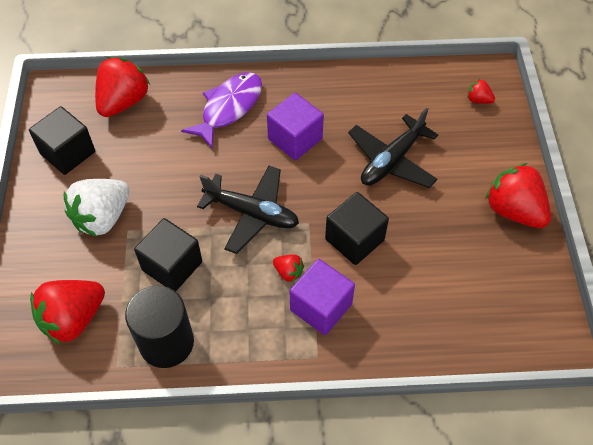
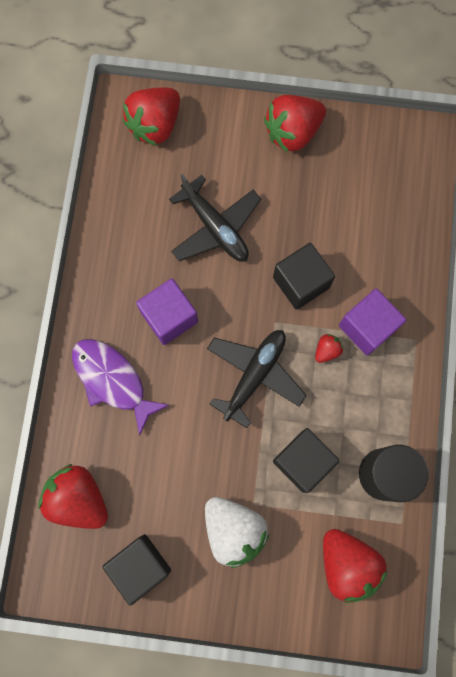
camera: 80 degrees left, 20 degrees up
(478, 100) = (155, 125): red strawberry -> red strawberry, size x2.16

